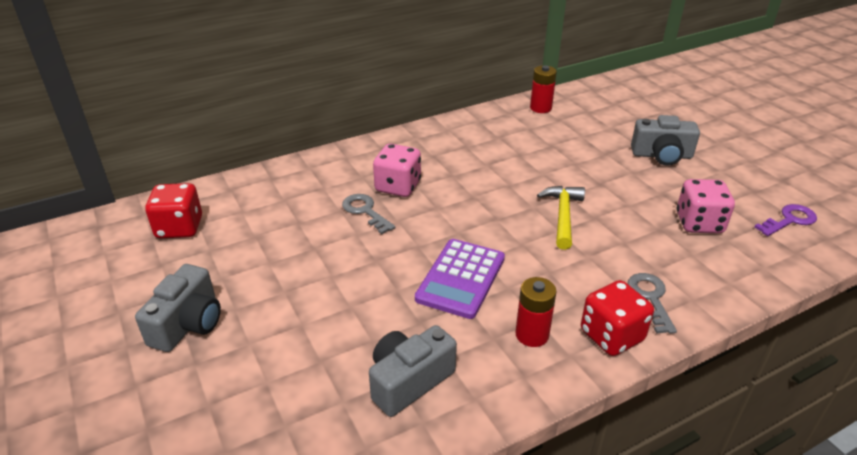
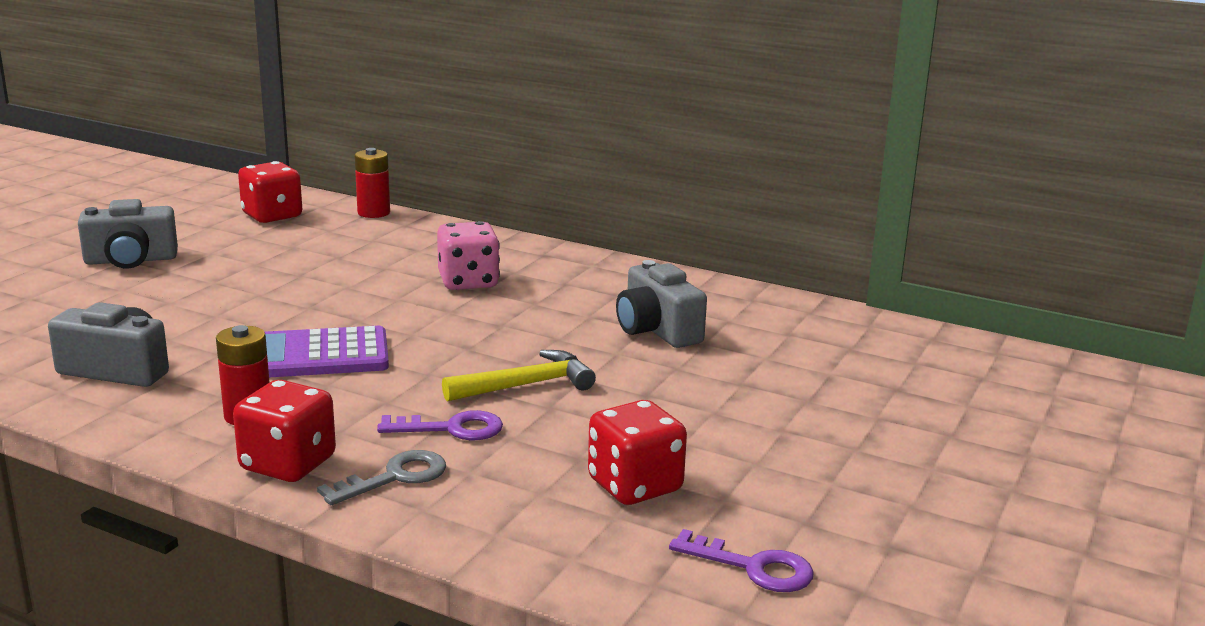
camera: 55 degrees right, 15 degrees down
(365, 211) = (396, 279): grey key -> none
(540, 108) = (801, 315): red battery -> red battery (373, 213)
(601, 259) = (451, 429): none -> purple key
(661, 155) = (803, 426): grey camera -> grey camera (657, 330)
(699, 223) = (635, 486): pink dice -> red dice

